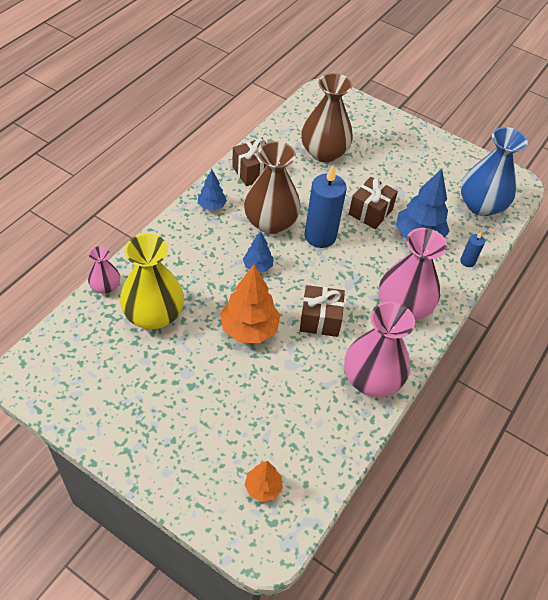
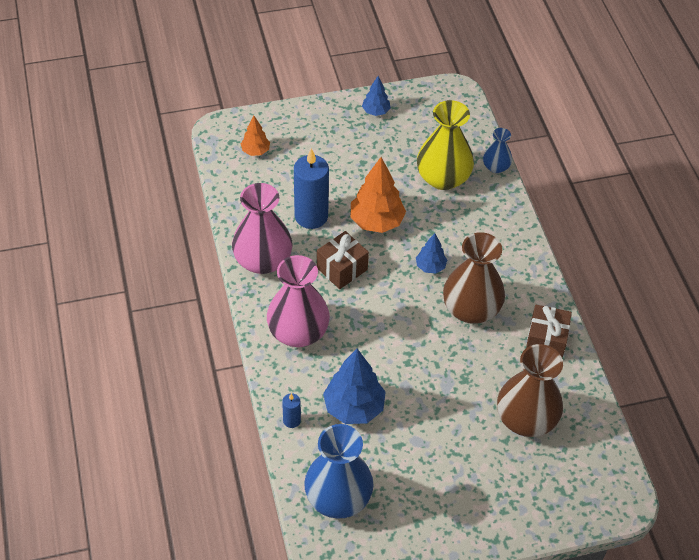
camera: 135 degrees right, 0 degrees up
(105, 286) = (496, 167): pink vase -> blue vase
(211, 206) = (526, 281): blue tree -> blue tree (376, 111)
(320, 236) = (423, 332): blue candle -> blue candle (311, 216)
(370, 212) = (415, 393): brown gift -> none

